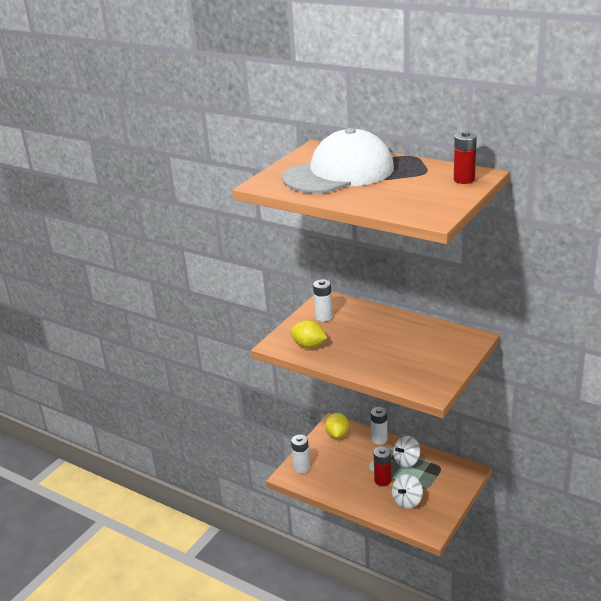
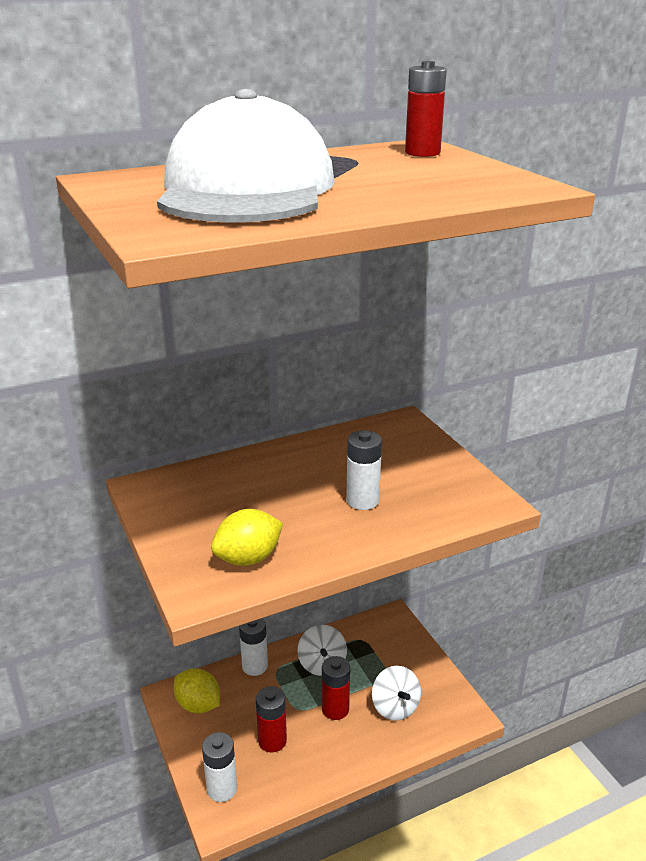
camera: 60 degrees left, 0 degrees up
(324, 317) = (190, 510): white battery -> white battery (362, 501)
(342, 469) = (272, 741): none -> red battery

